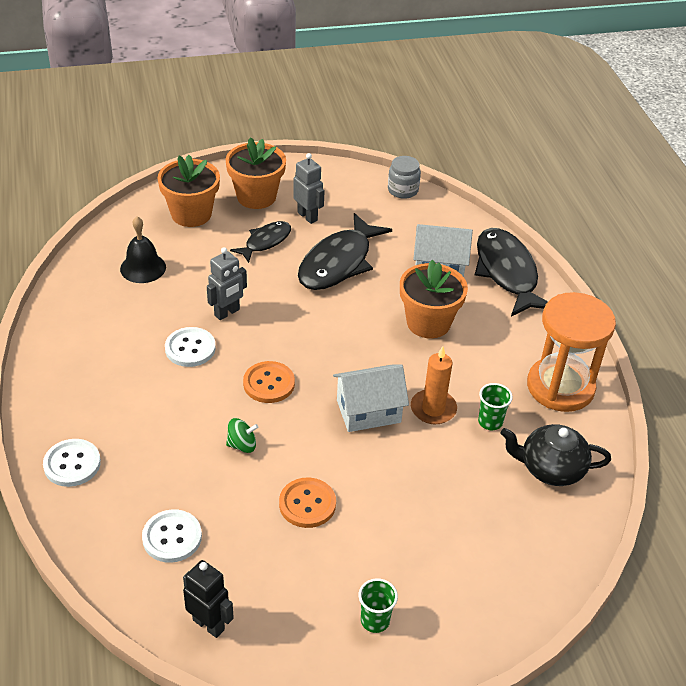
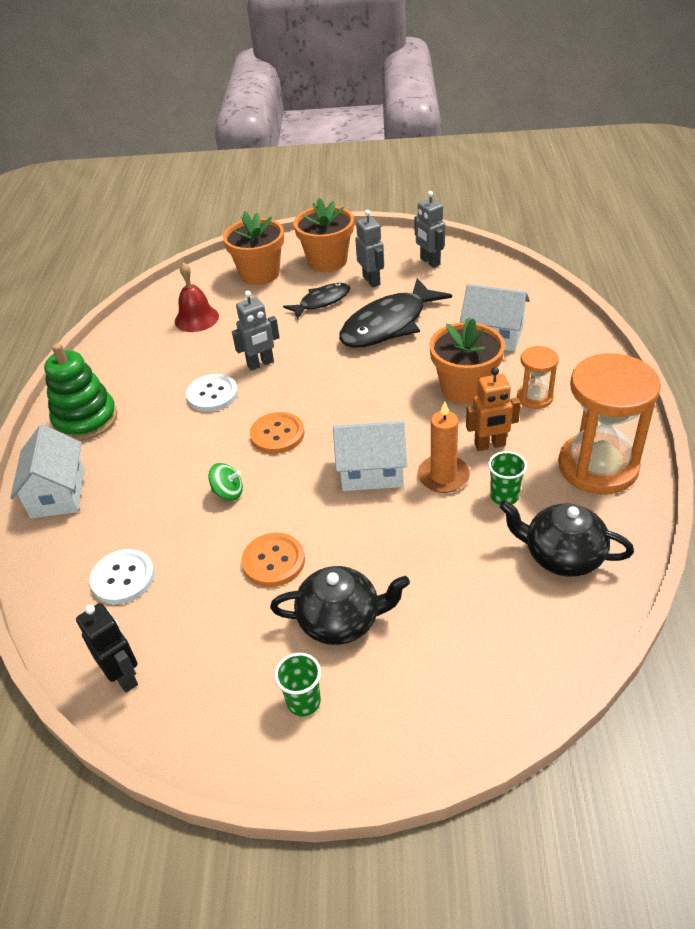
camera: 20 degrees right, 0 degrees up
(69, 386) = (86, 420): none -> green stacking toy
(72, 464) = (58, 493): white button -> white house
(143, 268) = (196, 318): black bell -> red bell
(358, 193) = (430, 262): none -> grey robot
(384, 548) = (341, 620): none -> black teapot
(403, 190) = (477, 261): grey jar -> none
(465, 376) = (490, 445): none -> orange robot
(492, 327) = (535, 397): none -> orange hourglass
(507, 273) = (567, 344): black fish -> none

